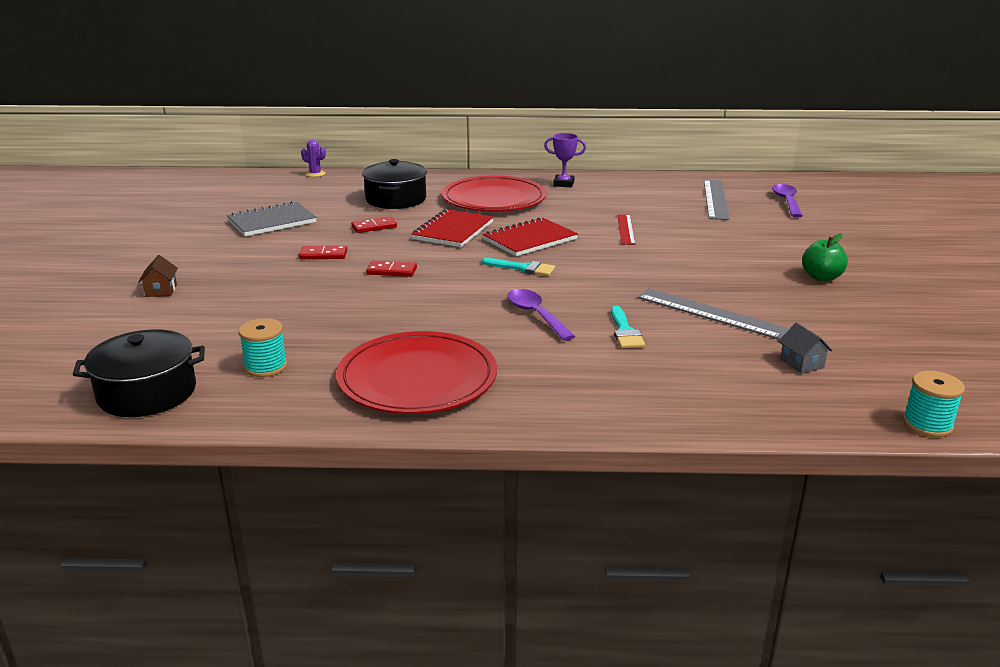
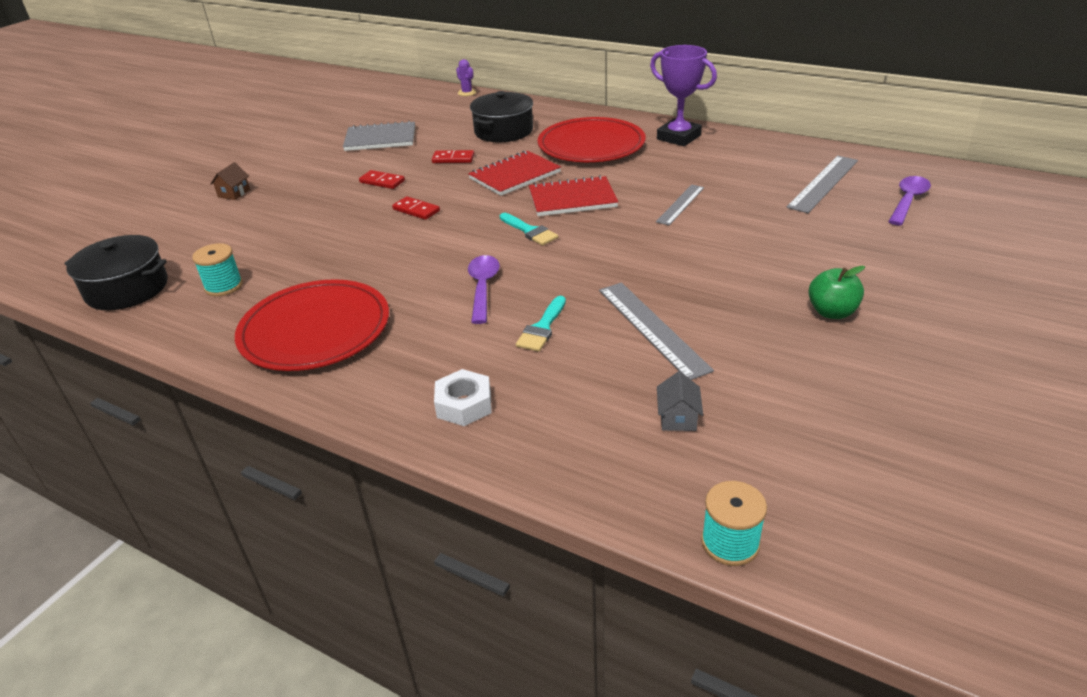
camera: 30 degrees right, 10 degrees up
(563, 184) = (678, 137): purple trophy -> purple trophy, size x1.62
(626, 229) = (680, 204): red ruler -> grey ruler
(631, 396) = (464, 404): none -> white nut

